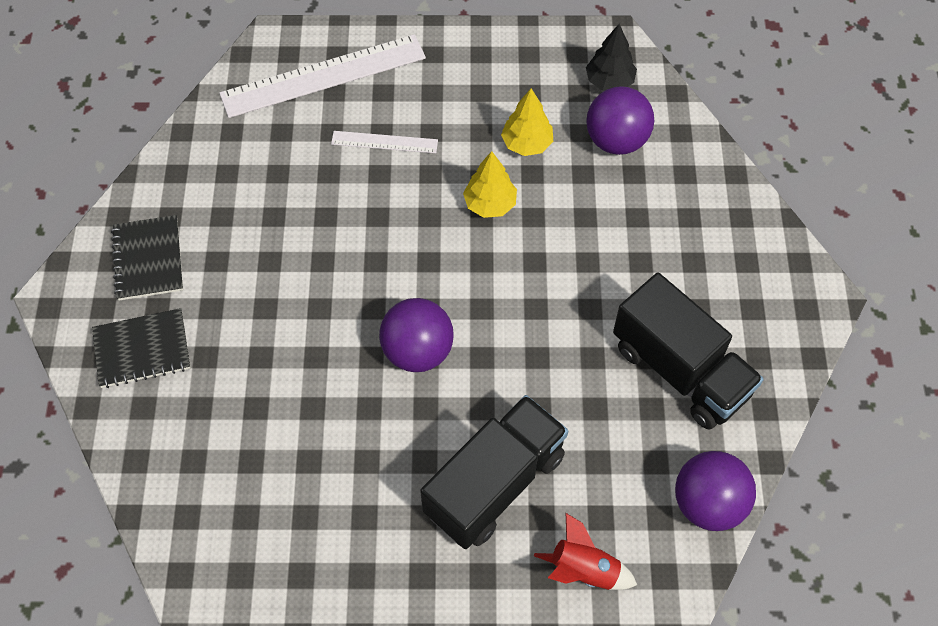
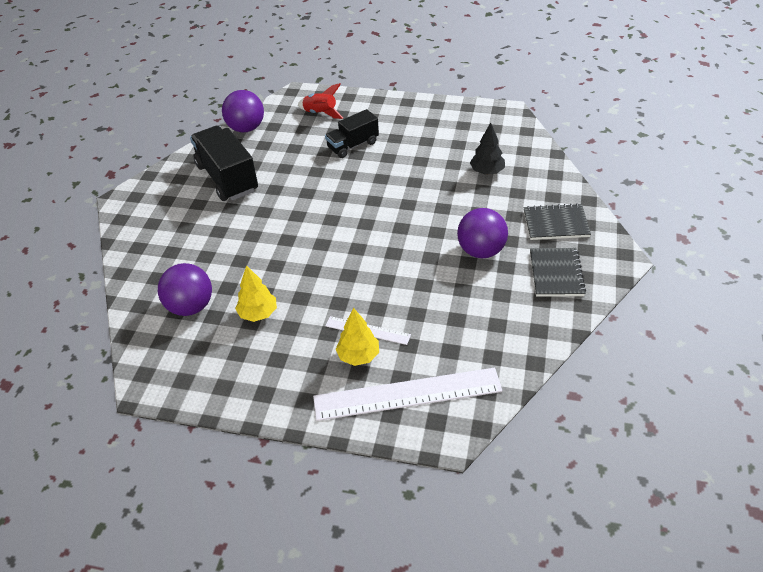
camera: 165 degrees left, 15 degrees down
(417, 351) = (378, 203): purple ball -> purple ball (481, 251)
(490, 204) = (302, 277): yellow tree -> yellow tree (358, 356)
(494, 484) = (353, 145): black truck -> black truck, size x0.62
(609, 81) = (170, 352): black tree -> black tree (487, 172)

